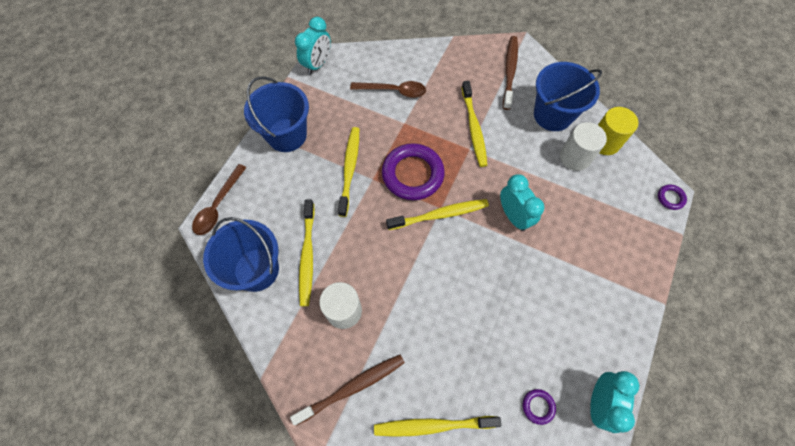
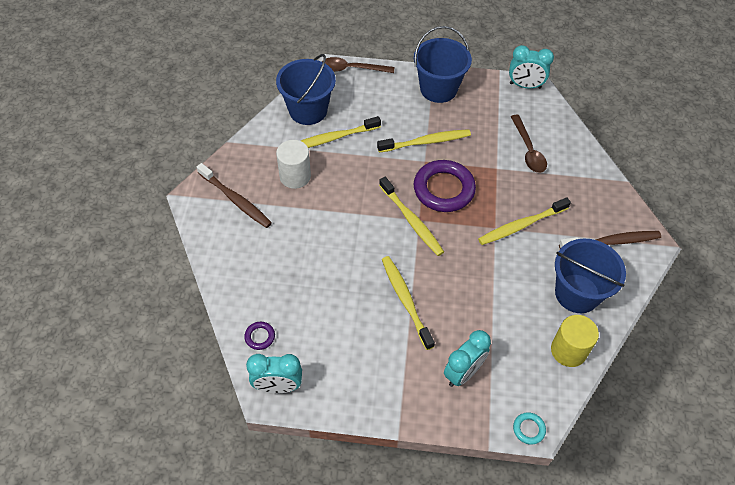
camera: 70 degrees right, 10 degrees down
(433, 425) = (222, 262): yellow toothbrush -> yellow toothbrush (406, 301)
(513, 216) = (437, 281): turquoise clock -> turquoise clock (463, 373)
(575, 157) = (533, 324): white cylinder -> none
(670, 198) = (528, 429): purple ring -> turquoise ring

